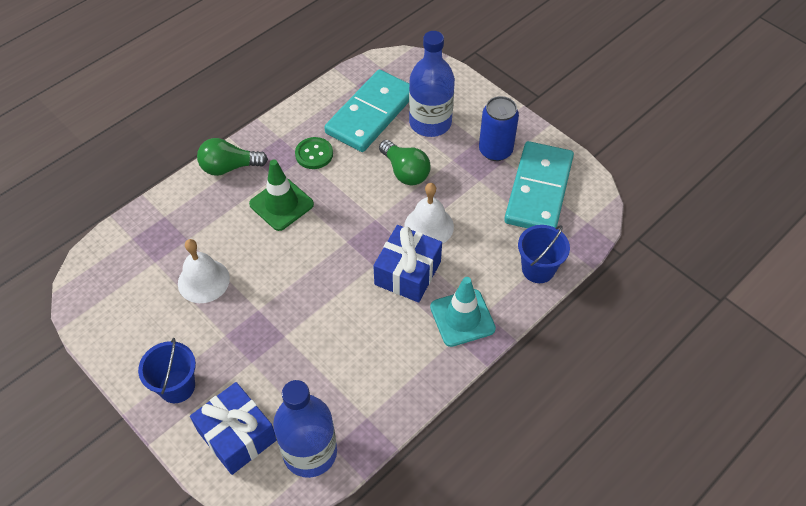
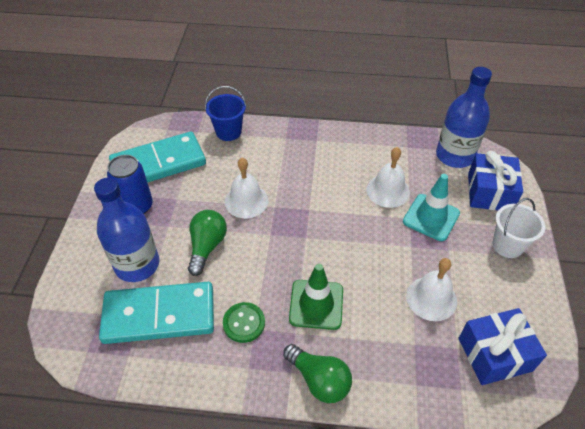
camera: 130 degrees left, 5 degrees down
(177, 386) = (507, 245): blue bucket -> white bucket
(331, 345) = (388, 191): none -> white bell
(407, 273) = (296, 188): blue gift -> blue gift (494, 354)
(462, 318) = (300, 145): turquoise traffic cone -> turquoise traffic cone (431, 217)

